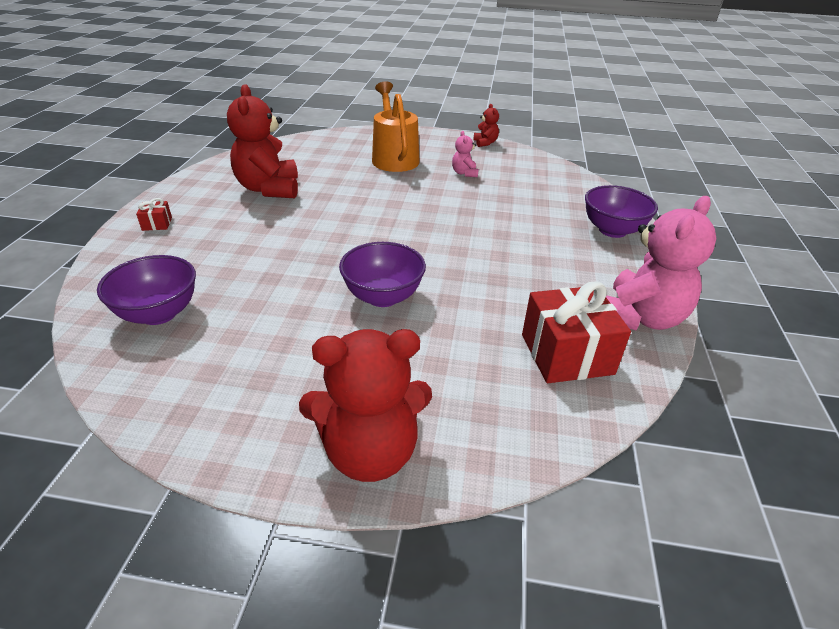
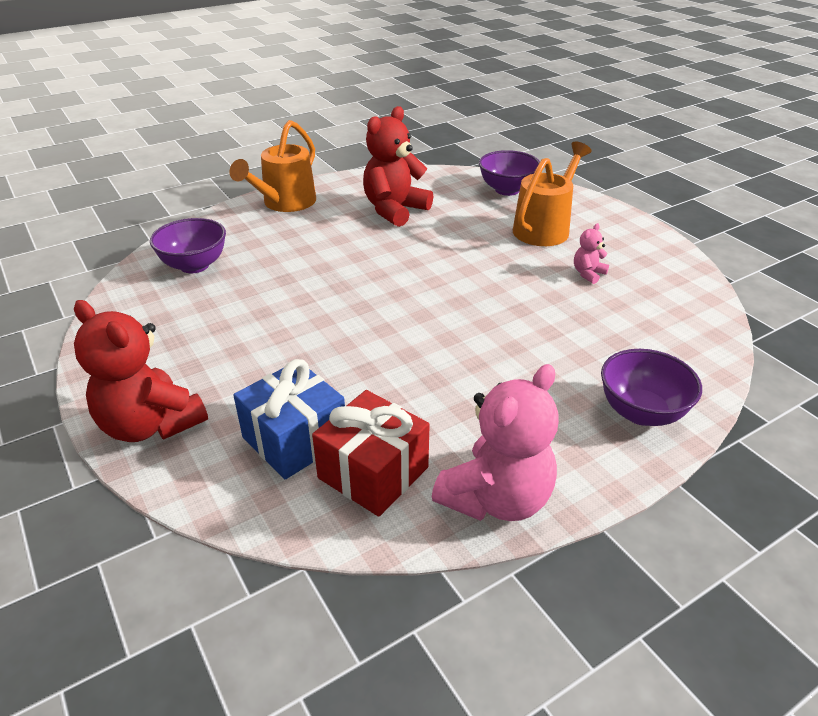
camera: 50 degrees right, 0 degrees up
(157, 224) = (285, 203): red gift -> orange watering can
(383, 297) = (327, 337): purple bowl -> purple bowl (507, 190)
(485, 143) = (674, 253): red teddy bear -> none
(489, 373) = (295, 439): none -> blue gift
(640, 317) = (496, 498): pink teddy bear -> pink teddy bear turned 45 degrees counterclockwise

